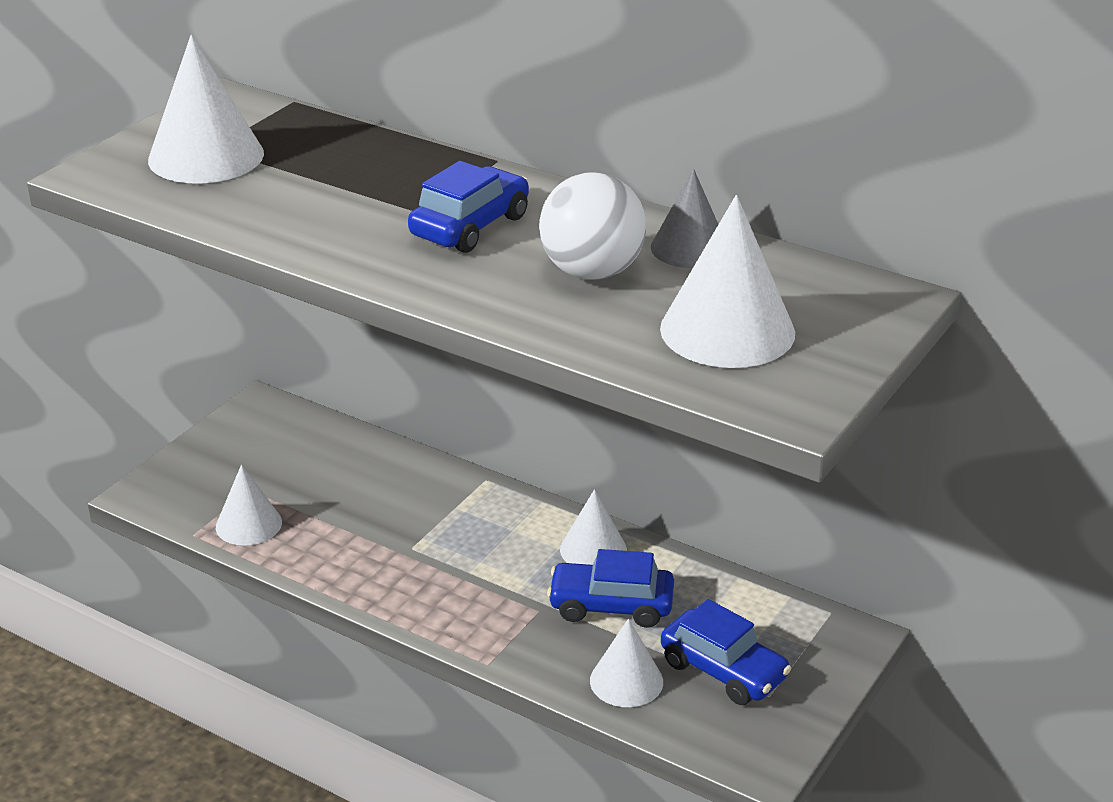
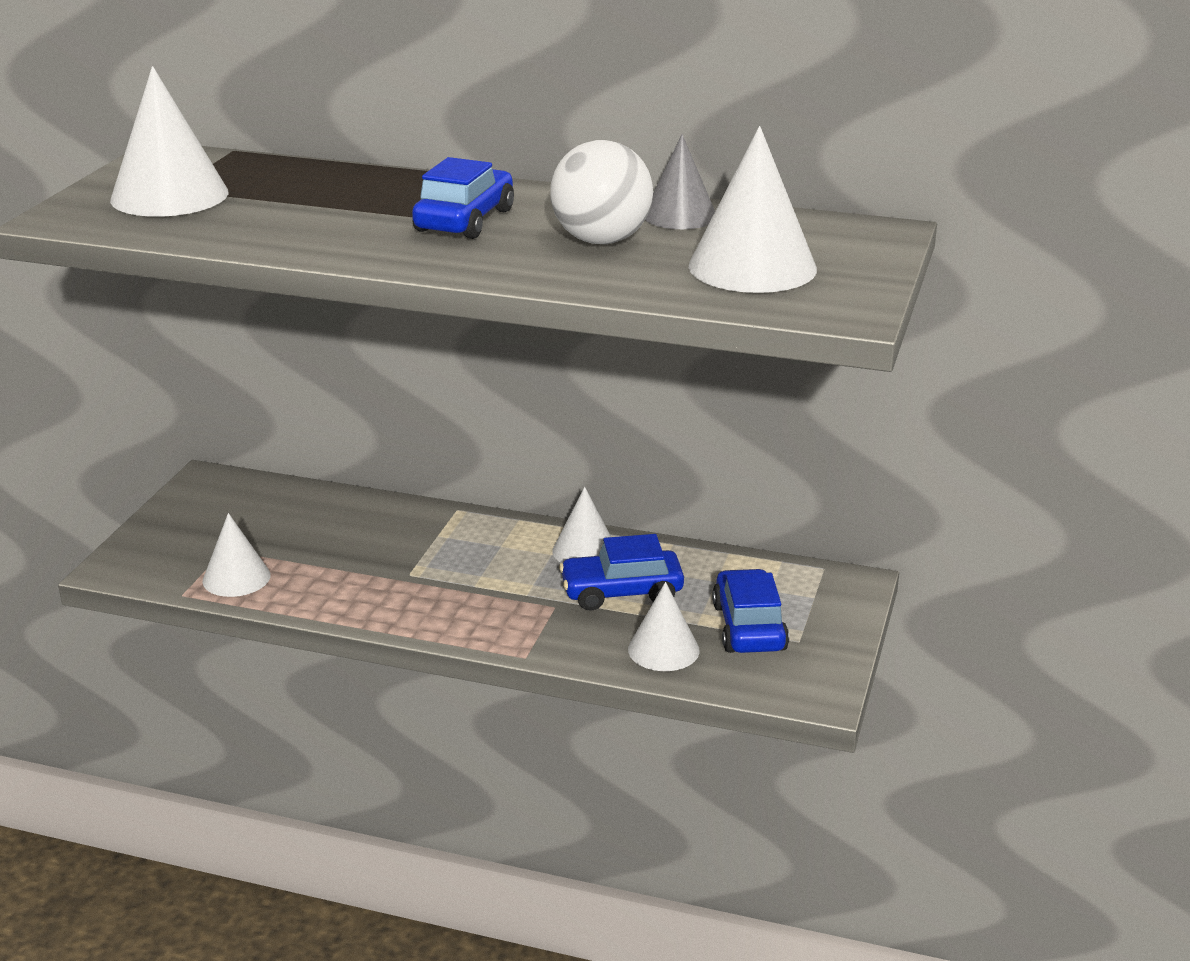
camera: 15 degrees left, 5 degrees down
(723, 670) = (749, 627): blue car -> blue car turned 120 degrees counterclockwise

